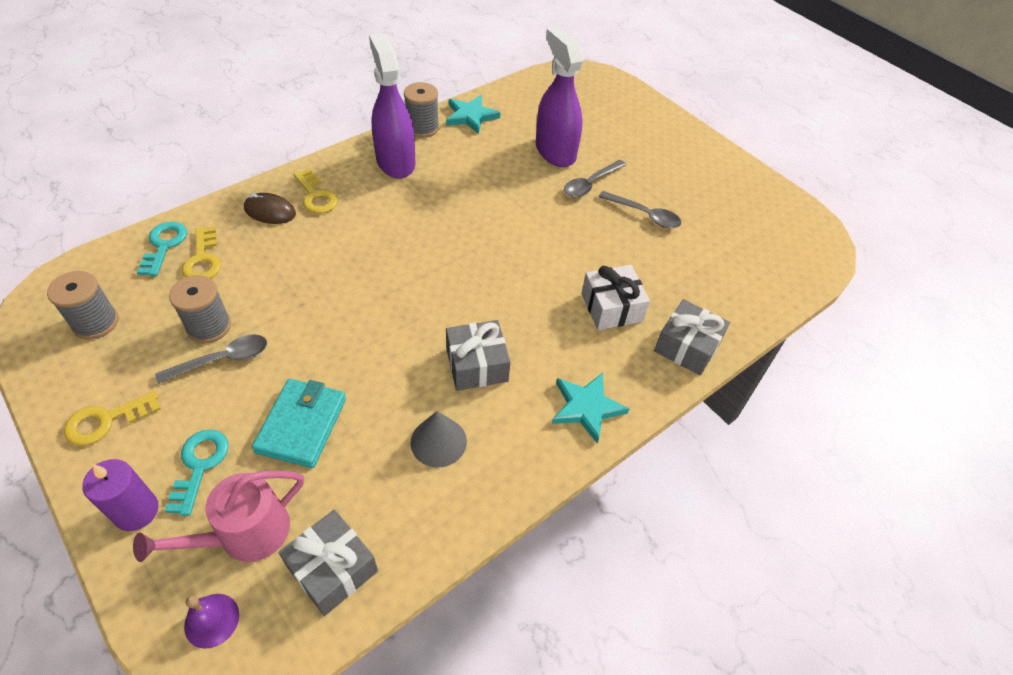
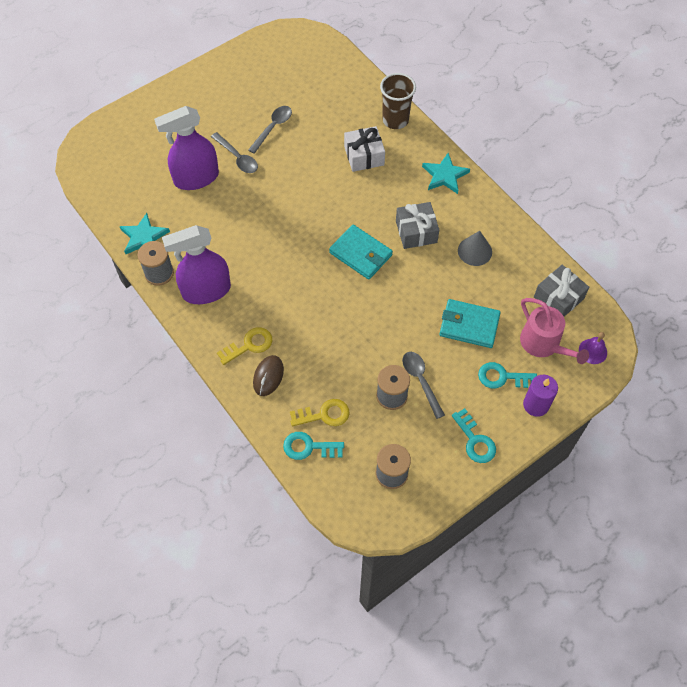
camera: 85 degrees left, 10 degrees up
(106, 421) = (475, 441): yellow key -> turquoise key
(440, 299) = (360, 254): none -> turquoise wallet
(687, 347) = (395, 120): grey gift -> brown cup

